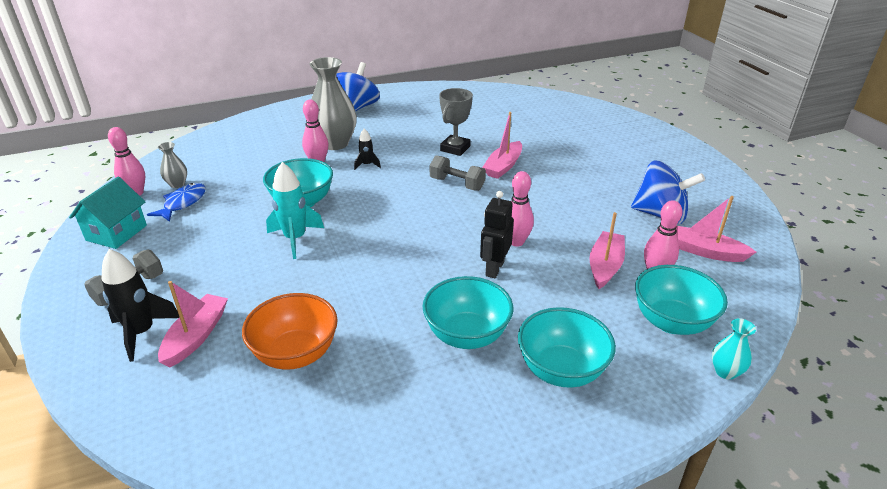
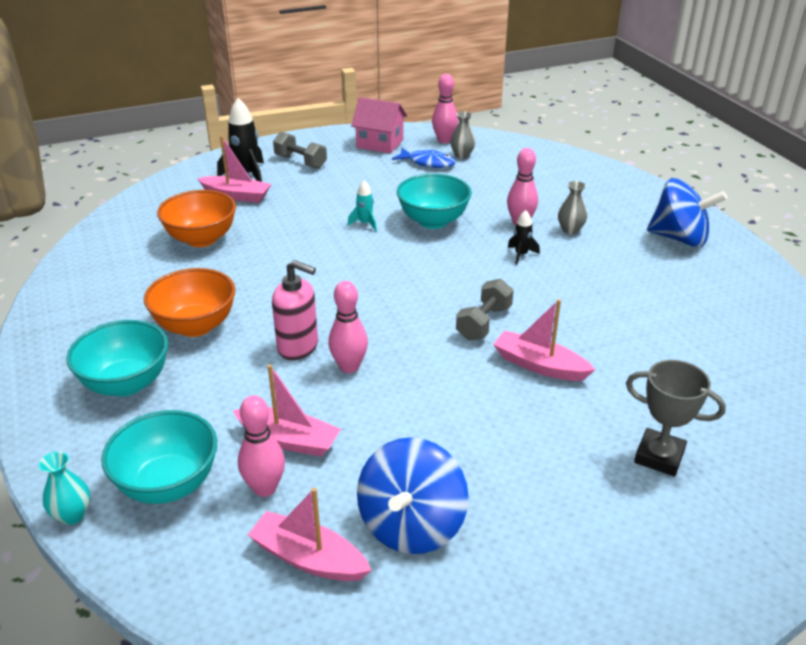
camera: 90 degrees right, 0 degrees up
(116, 233) = (379, 143): turquoise house -> pink house
(295, 239) = (365, 223): turquoise rocket -> turquoise rocket, size x0.55
(334, 143) = (570, 230): grey vase -> grey vase, size x0.47
(455, 148) = (583, 322): grey trophy -> grey trophy (659, 456)
(467, 335) = (195, 326): turquoise bowl -> orange bowl
(494, 268) = (298, 347): black robot -> pink soap dispenser
(704, 251) = (308, 558): pink boat -> pink boat turned 90 degrees counterclockwise

